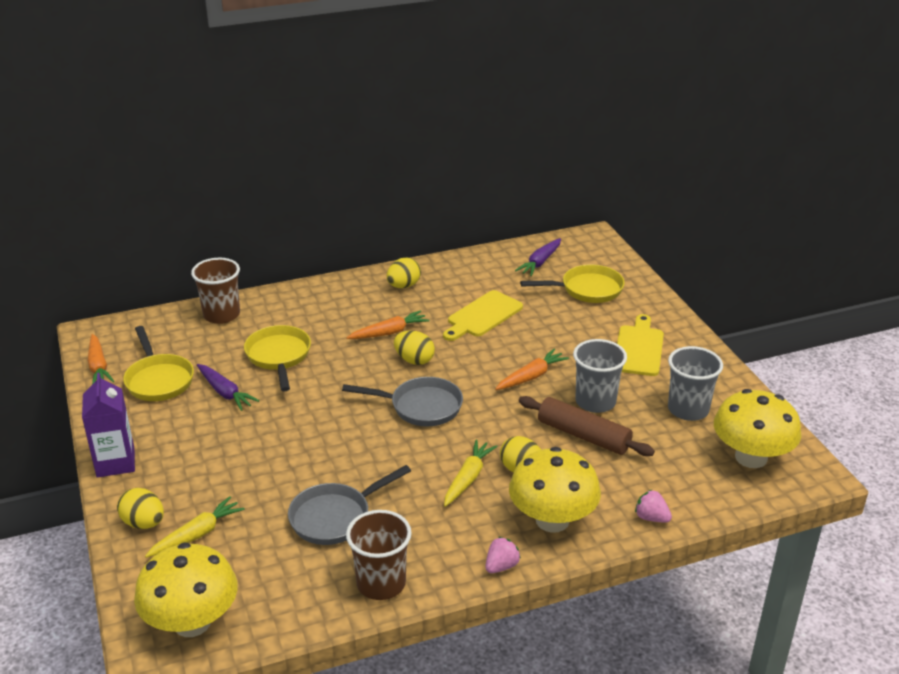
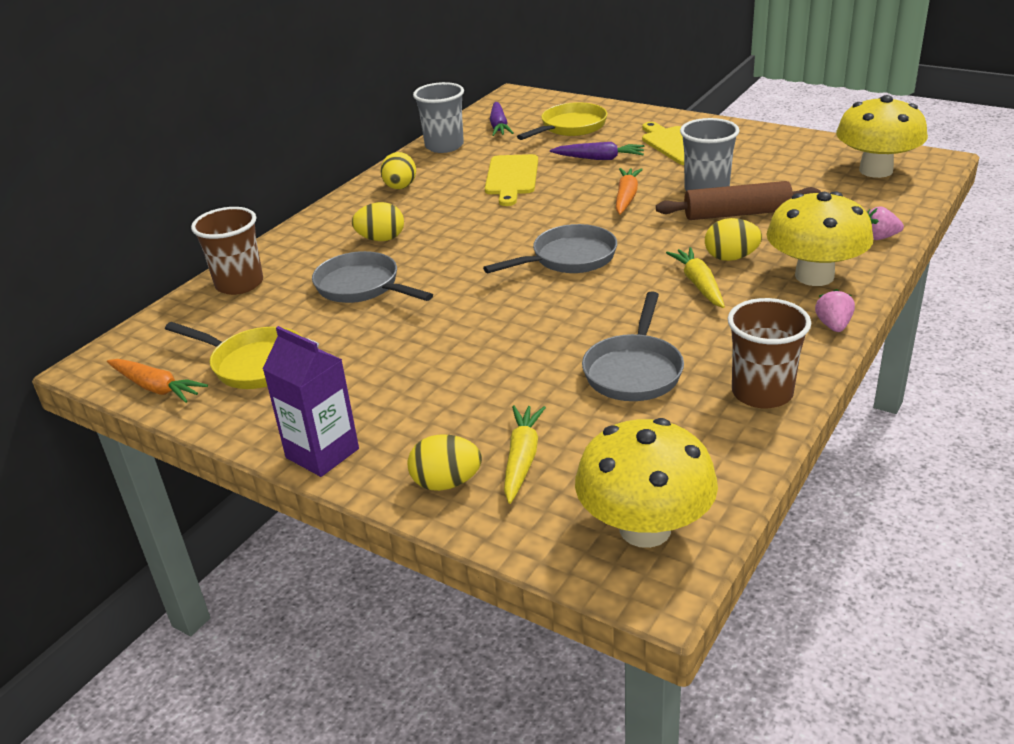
camera: 35 degrees left, 0 degrees up
(225, 392) = (351, 338): purple carrot -> purple carrot (599, 158)
(279, 356) = (362, 287): yellow pan -> grey pan
(389, 332) = (444, 223): orange carrot -> none
(414, 360) = (504, 231): yellow egg -> yellow egg (381, 239)
(688, 409) = (782, 164): grey cup -> grey cup (444, 146)

